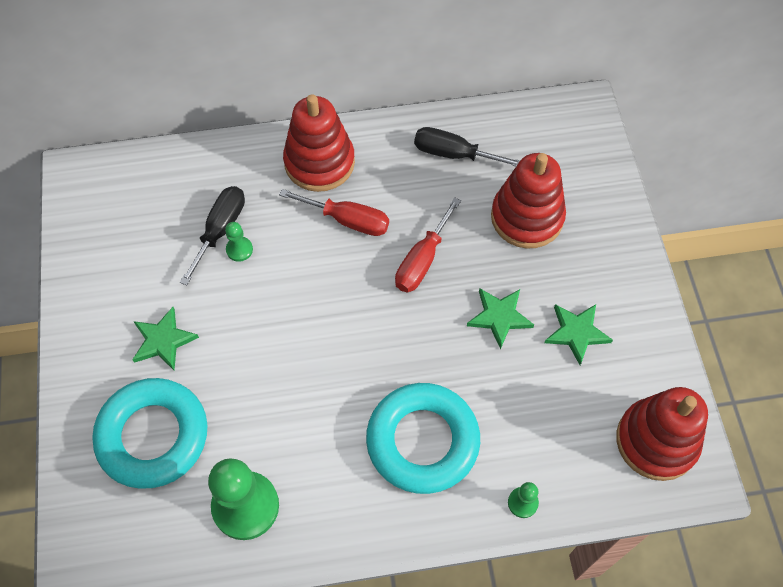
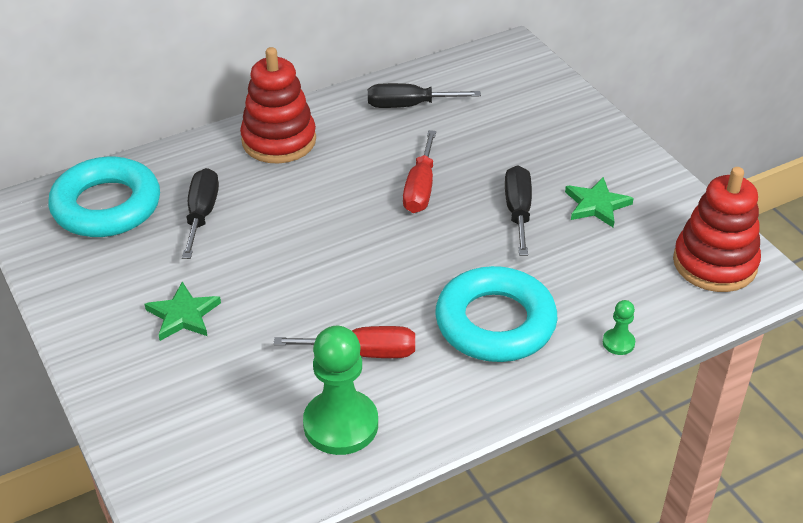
camera: 20 degrees left, 20 degrees down
(153, 436) = (210, 395): turquoise ring -> turquoise ring (106, 206)
(239, 249) = (229, 224): green pawn -> none
(348, 220) = (330, 176): red screwdriver -> red screwdriver (363, 352)
(499, 317) = (518, 211): green star -> black screwdriver
(527, 217) = (503, 134): red stacking toy -> none

